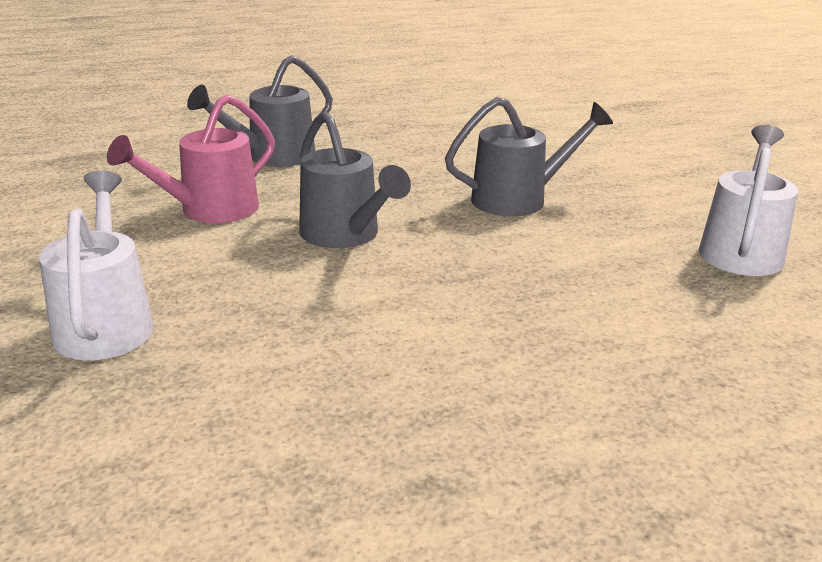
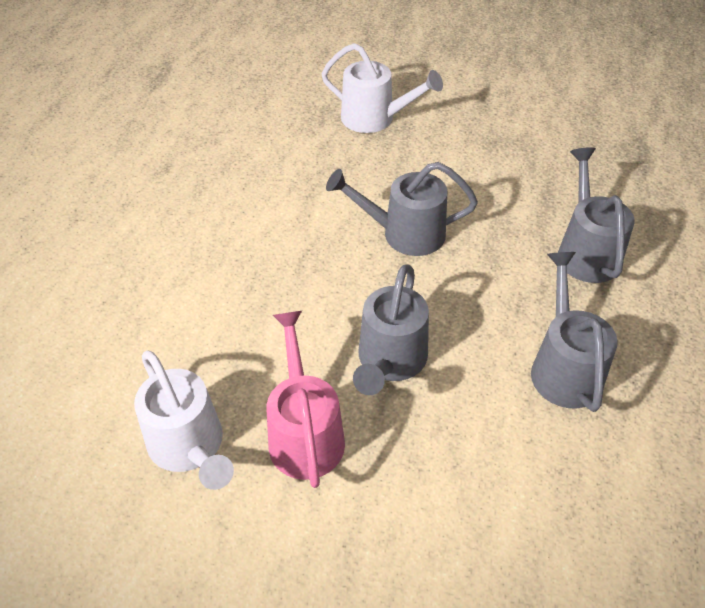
camera: 125 degrees right, 20 degrees up
(209, 210) = (493, 187): pink watering can -> pink watering can (304, 432)
(423, 144) = (563, 366): none -> grey watering can

